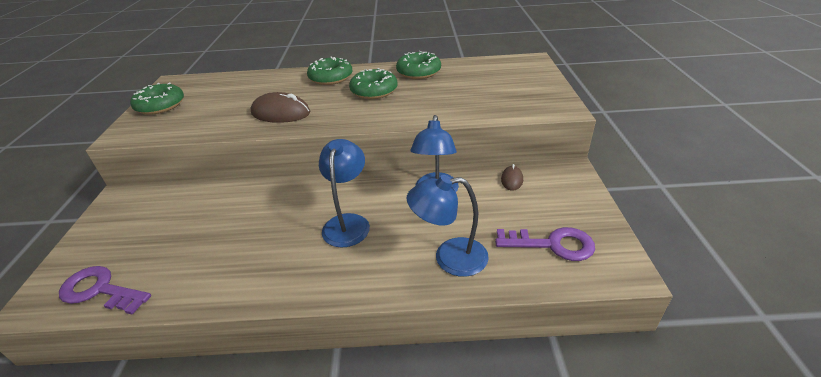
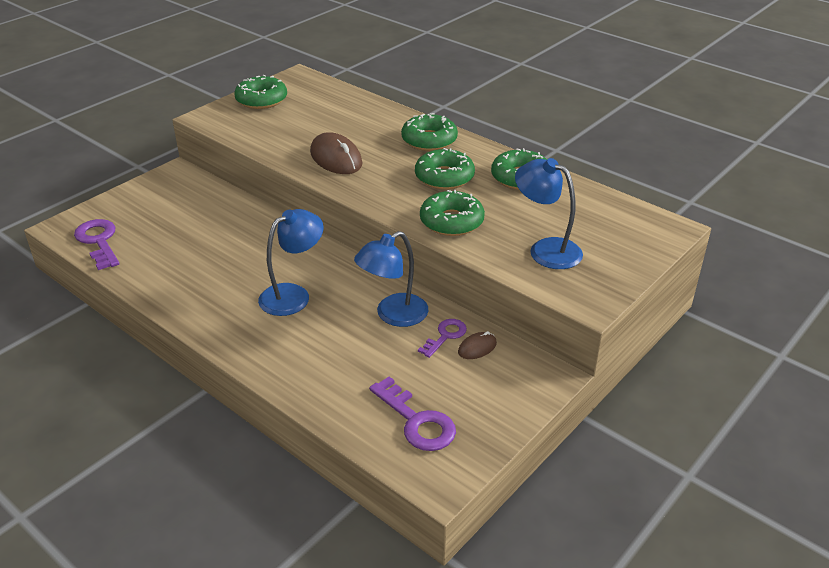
camera: 40 degrees right, 0 degrees up
(420, 110) = (451, 221): none -> green donut
(449, 258) = (324, 372): blue lamp -> blue lamp (546, 249)
(484, 184) = (445, 336): none -> purple key

